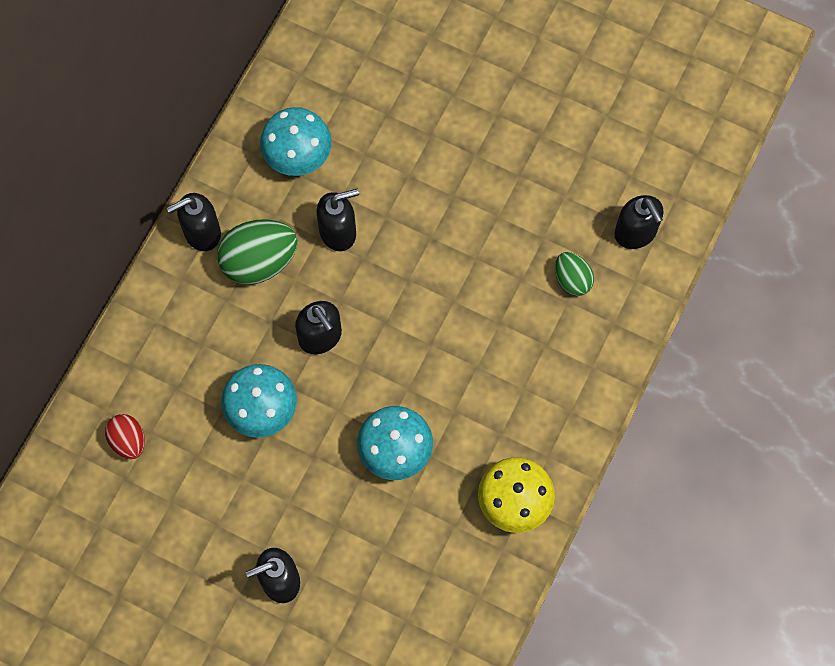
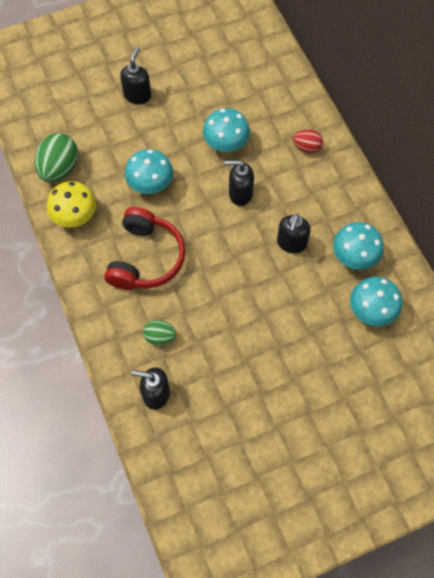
camera: 130 degrees right, 5 degrees down
(128, 441) = (261, 81): red egg -> red egg (307, 147)
(201, 232) = (346, 181): black soap dispenser -> none
(259, 262) = (306, 195): green egg -> green egg (59, 169)
(350, 94) = (371, 310): none -> turquoise mushroom
(495, 373) = (146, 258): none -> red headphones

